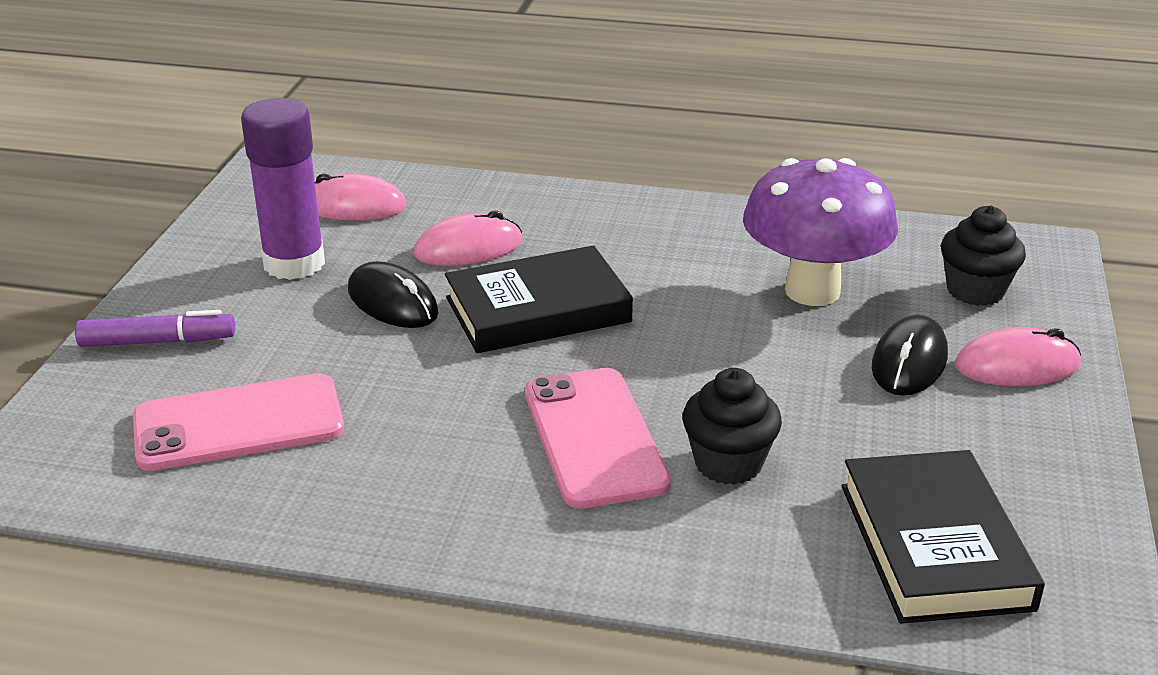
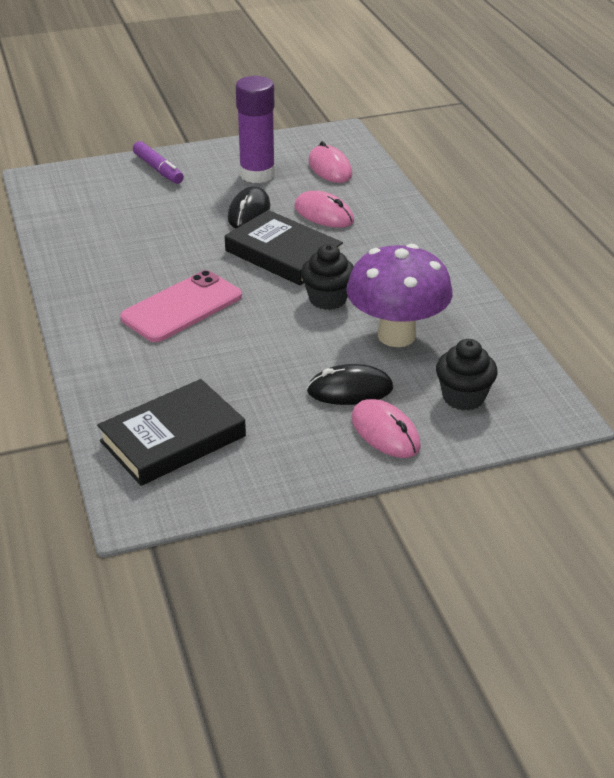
camera: 60 degrees right, 5 degrees up
(239, 424) = (114, 213): pink phone -> none
(728, 463) = (193, 353): black cupcake -> black cupcake (327, 299)

